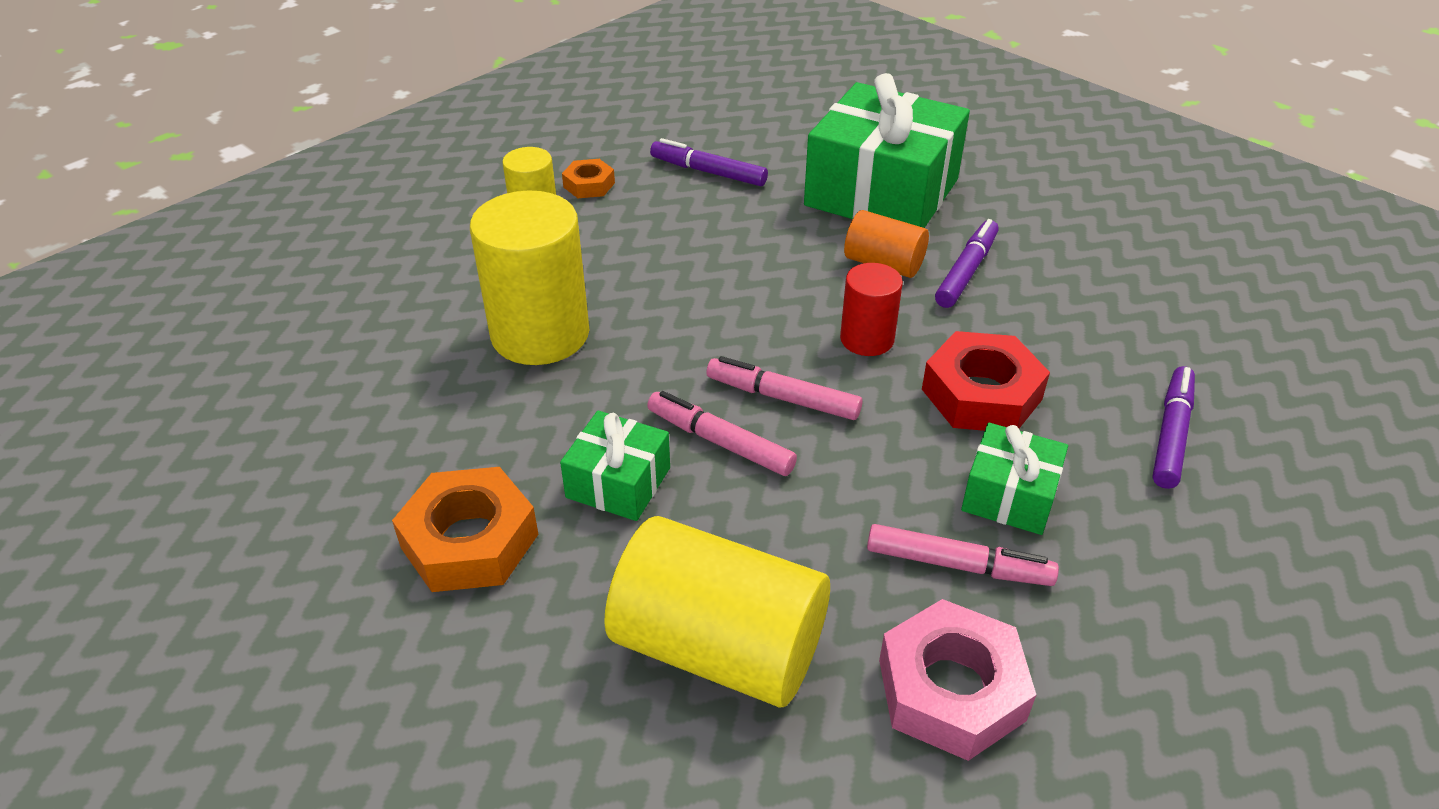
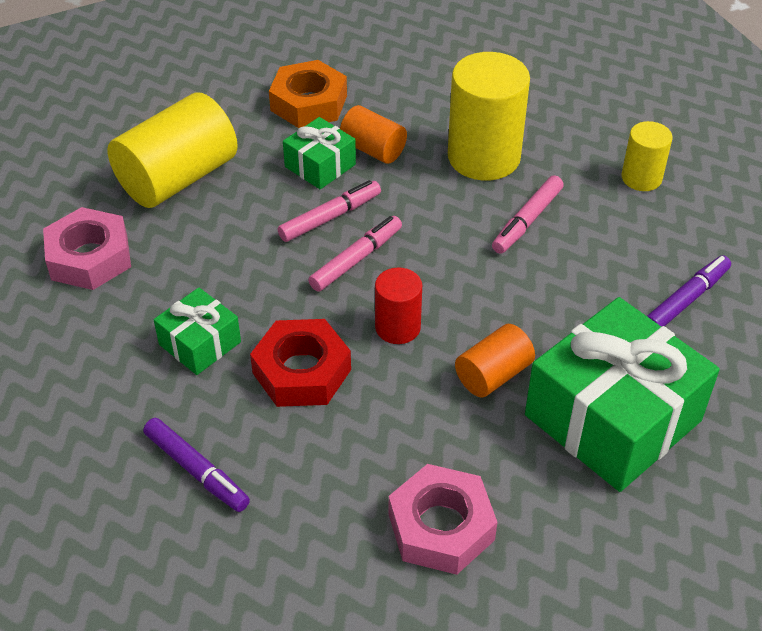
camera: 110 degrees right, 5 degrees up
(561, 437) = (373, 149): none -> orange cylinder
(589, 185) = (684, 217): orange nut -> none
(958, 565) = (164, 293): pink marker -> pink marker (527, 221)
(966, 271) = (459, 430): purple marker -> none
(1076, 261) = (441, 527): none -> pink nut

